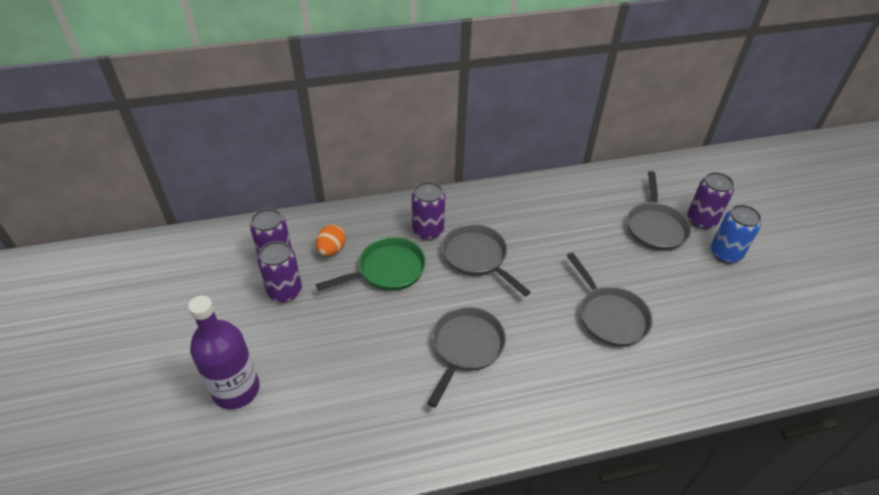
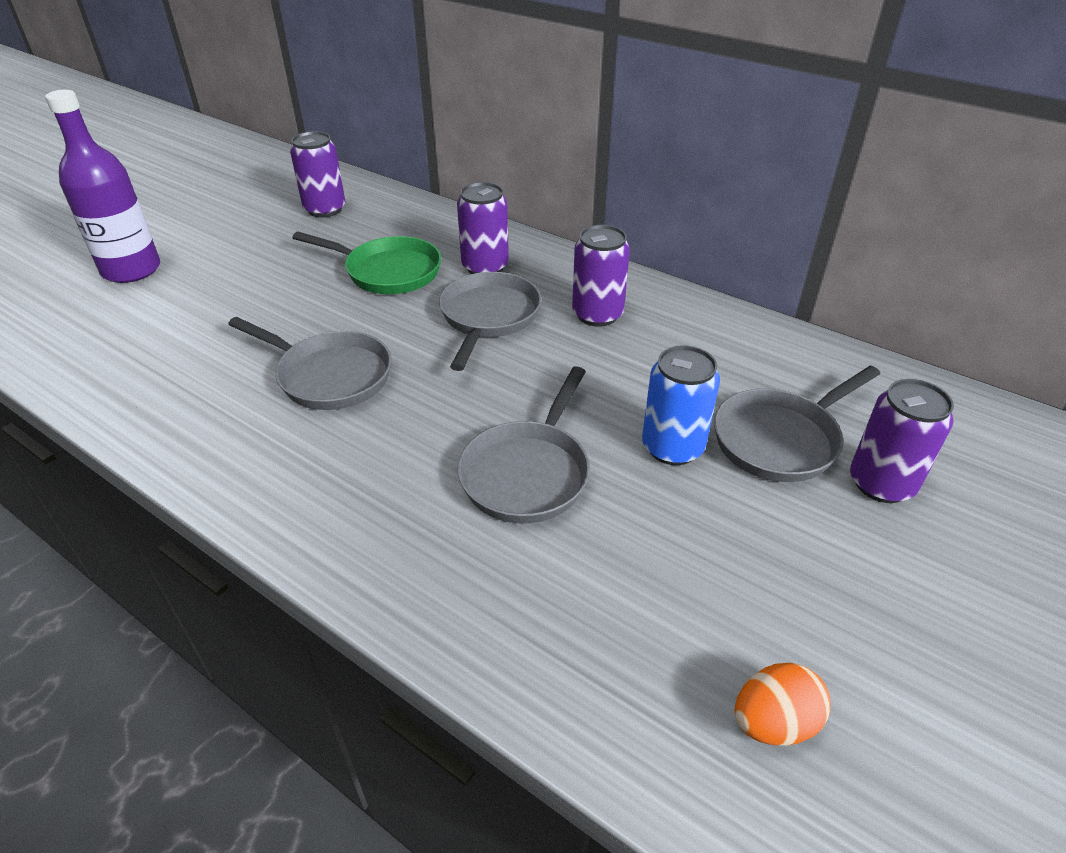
camera: 50 degrees right, 5 degrees down
(285, 291) = (285, 234): purple can -> purple can (597, 314)
(331, 250) = (375, 229): orange egg -> orange egg (773, 722)
(466, 347) = (329, 376): grey pan -> grey pan turned 45 degrees clockwise
(725, 253) = (848, 547): blue can -> blue can (672, 447)

